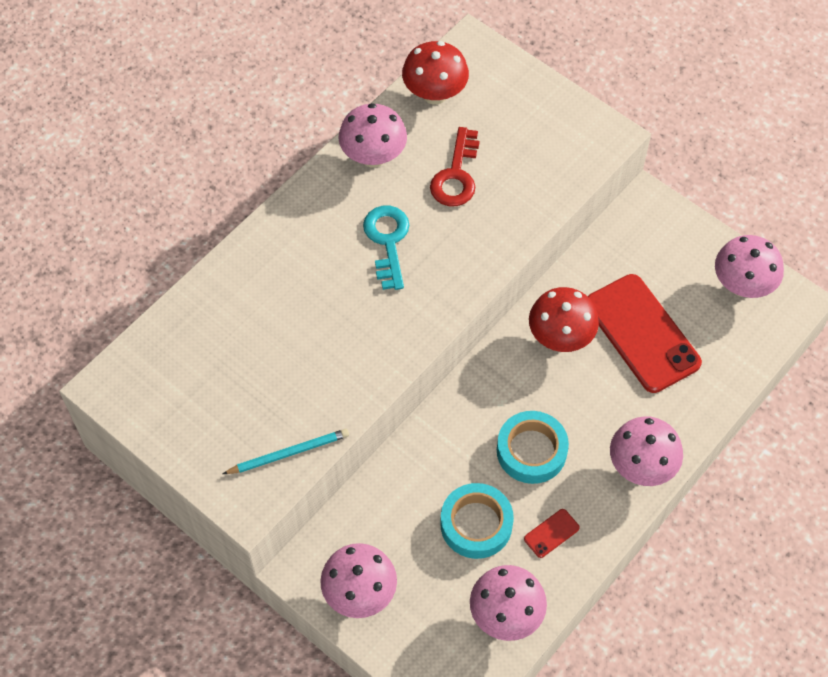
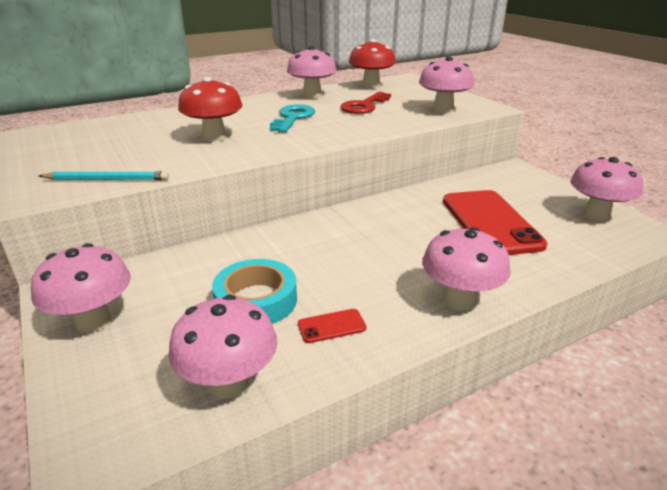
camera: 20 degrees right, 30 degrees down
(531, 451) = (347, 265): turquoise tape -> none
(555, 161) = (443, 110): none -> pink mushroom
(560, 338) = (412, 212): red mushroom -> red mushroom (214, 137)

